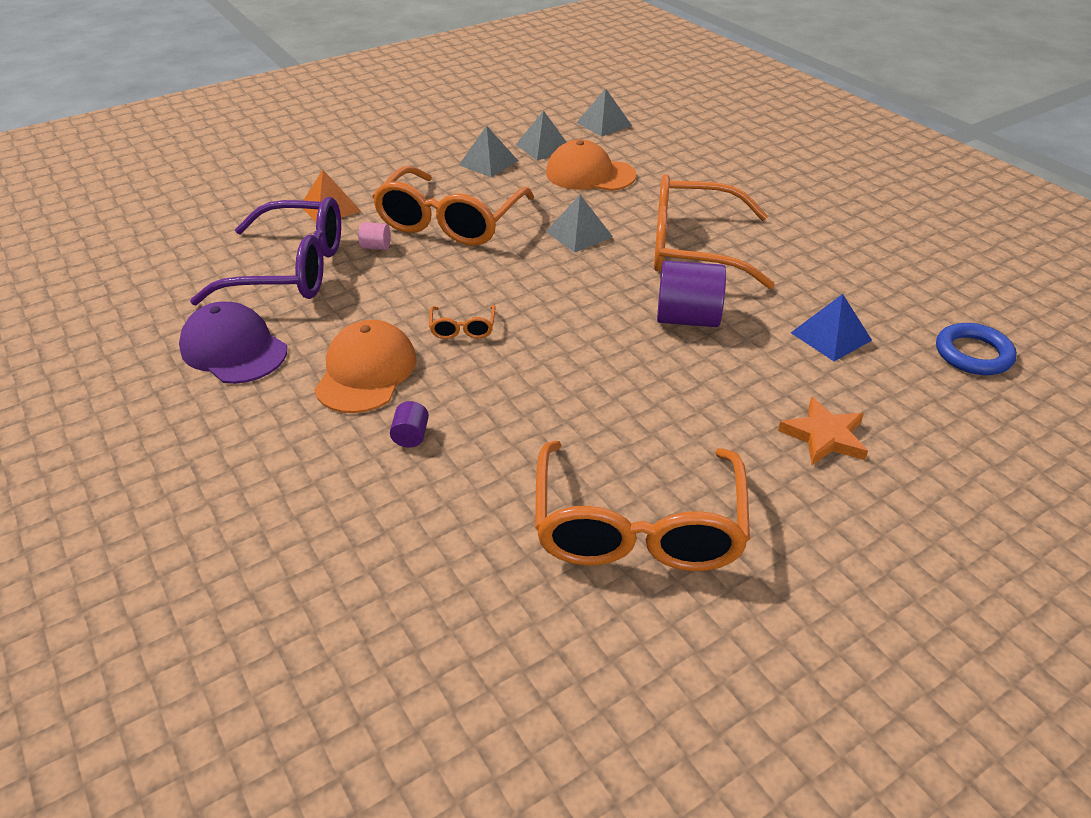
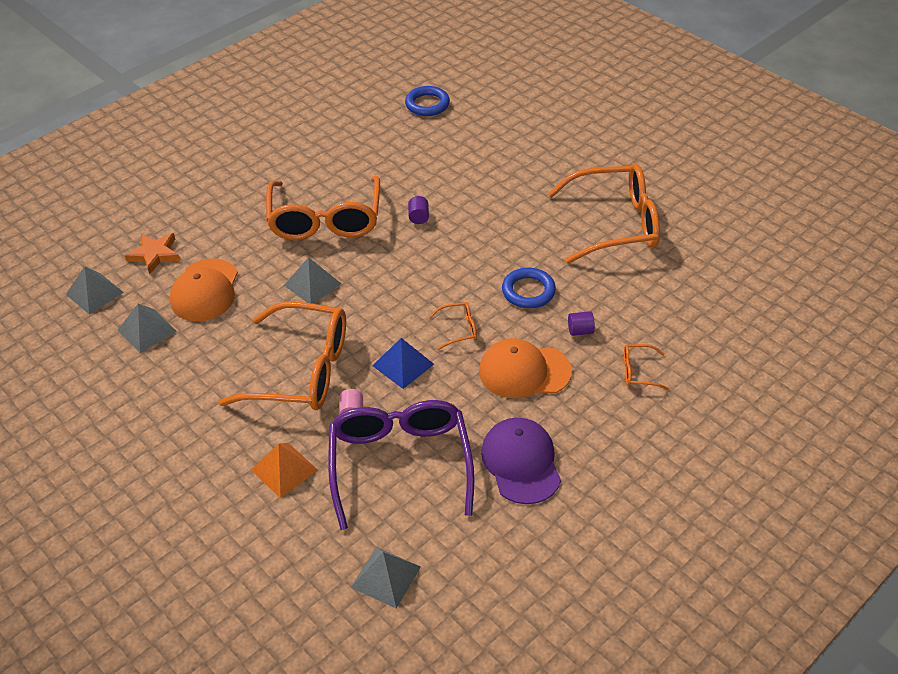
camera: 100 degrees left, 5 degrees up
(234, 349) = (521, 462): purple cap -> purple cap turned 135 degrees clockwise
(305, 480) = (638, 372): none -> orange glasses
(488, 163) = (182, 366): grey pyramid -> grey pyramid (386, 577)
(508, 398) = (528, 291): none -> blue ring
(687, 319) = (418, 217): purple cylinder -> purple cylinder, size x0.47
(824, 436) = (519, 160): orange star -> orange star (154, 255)
(830, 336) = (423, 156): blue pyramid -> blue pyramid (403, 365)

